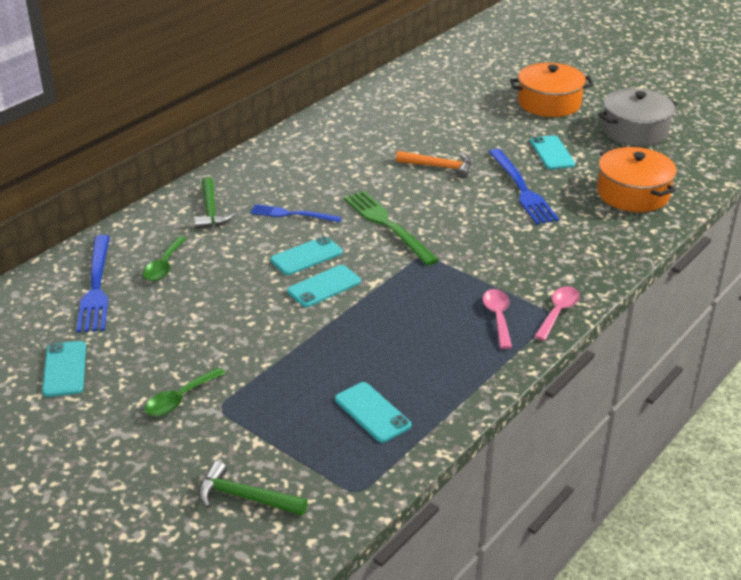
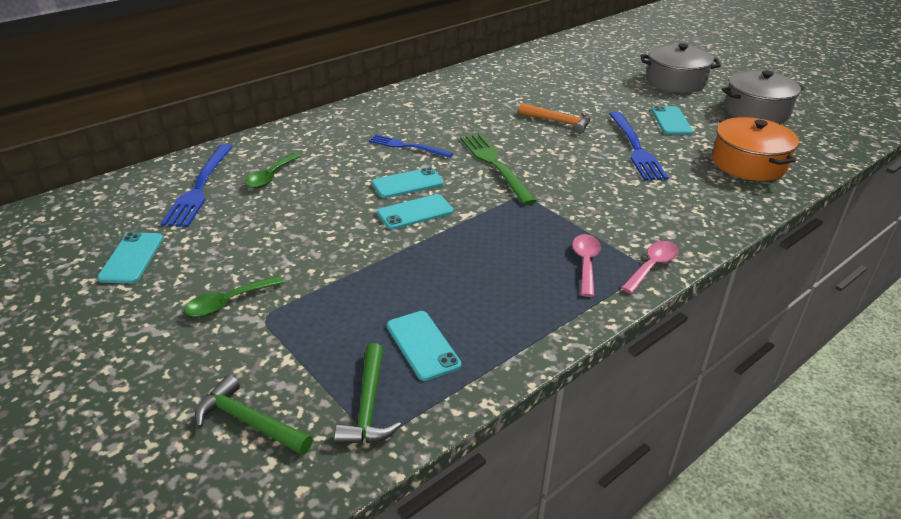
camera: 10 degrees right, 0 degrees up
(210, 211) = (333, 136): green hammer -> green hammer (368, 406)
(549, 103) = (675, 81): orange pot -> grey pot

